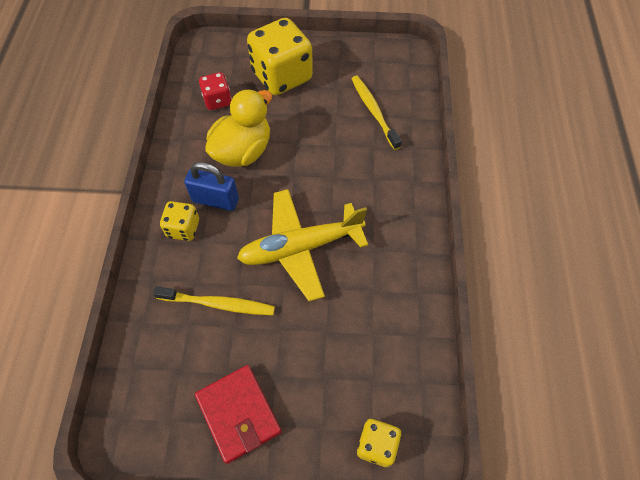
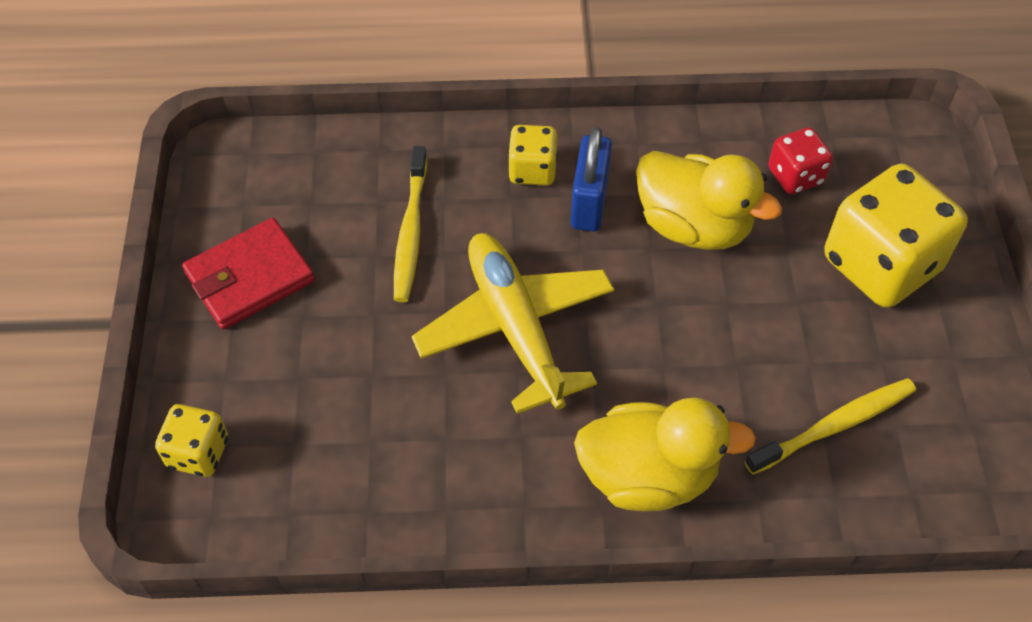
camera: 85 degrees right, 5 degrees down
(399, 192) = (648, 475): none -> yellow duck

